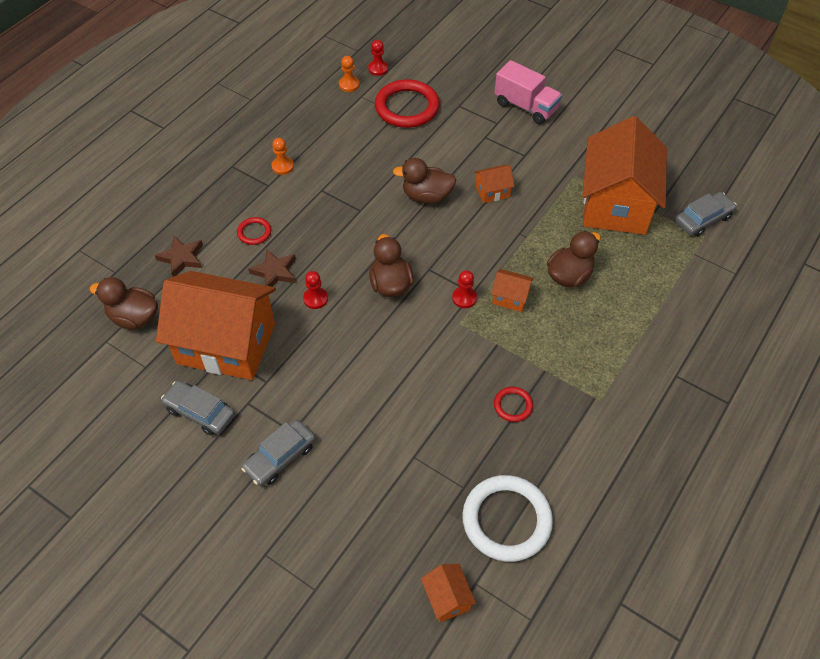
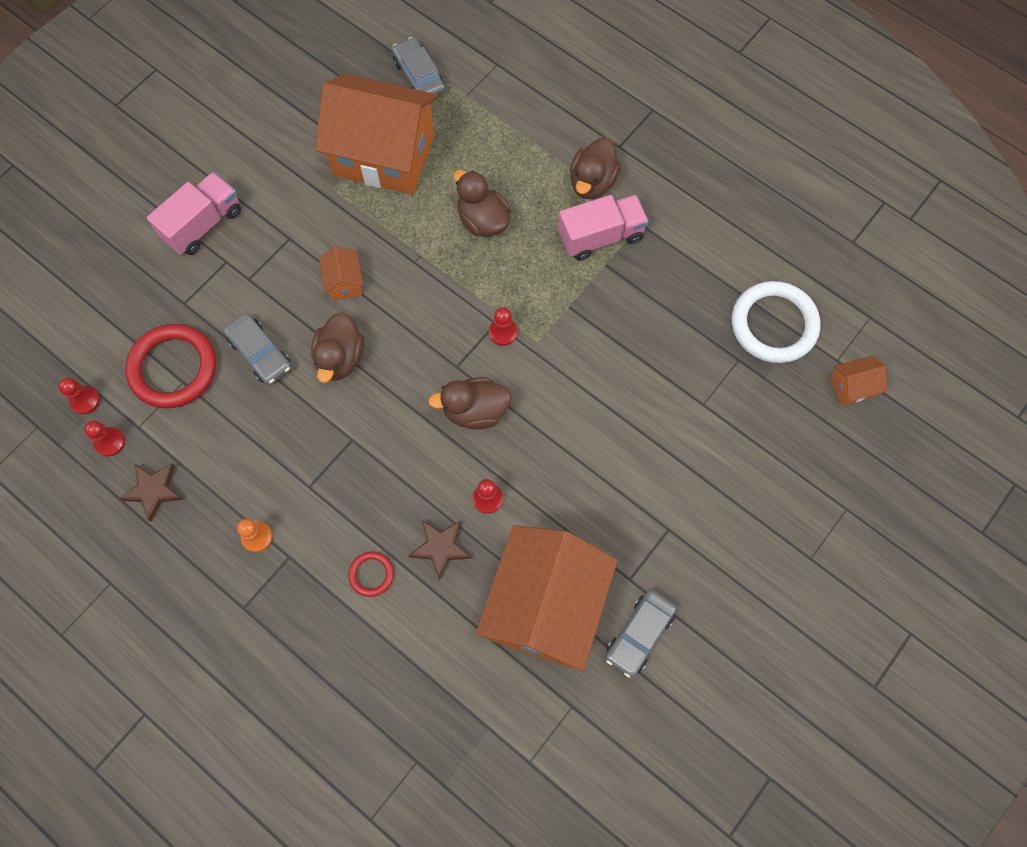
camera: 85 degrees left, 15 degrees up
(134, 317) = (495, 727): brown duck -> brown duck (592, 182)
(182, 258) = (403, 670): brown star -> brown star (154, 490)
(280, 457) = (700, 542): grey car -> grey car (260, 353)
(349, 85) = (110, 442): orange pawn -> red pawn
(510, 298) = (507, 284): orange house -> none
(513, 405) = (646, 301): red ring -> none
(573, 365) = (600, 236): none -> pink truck

